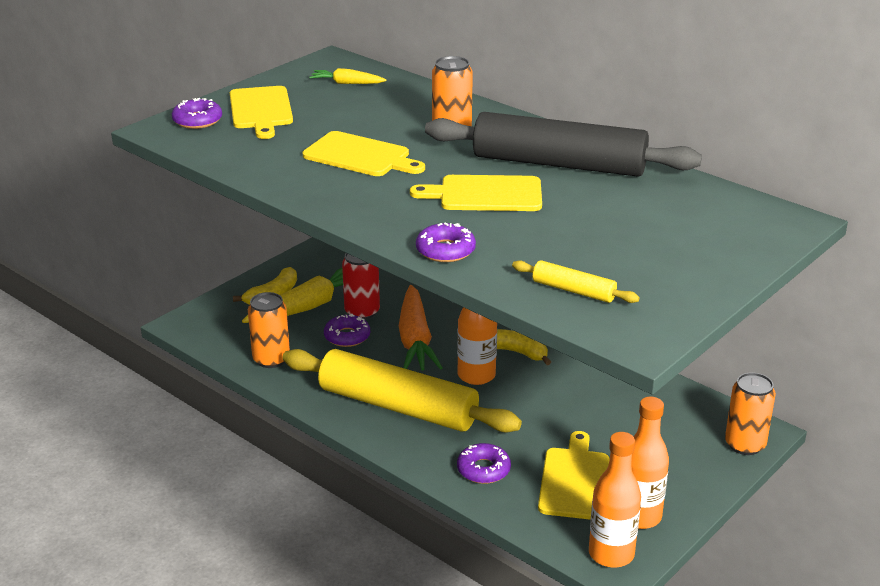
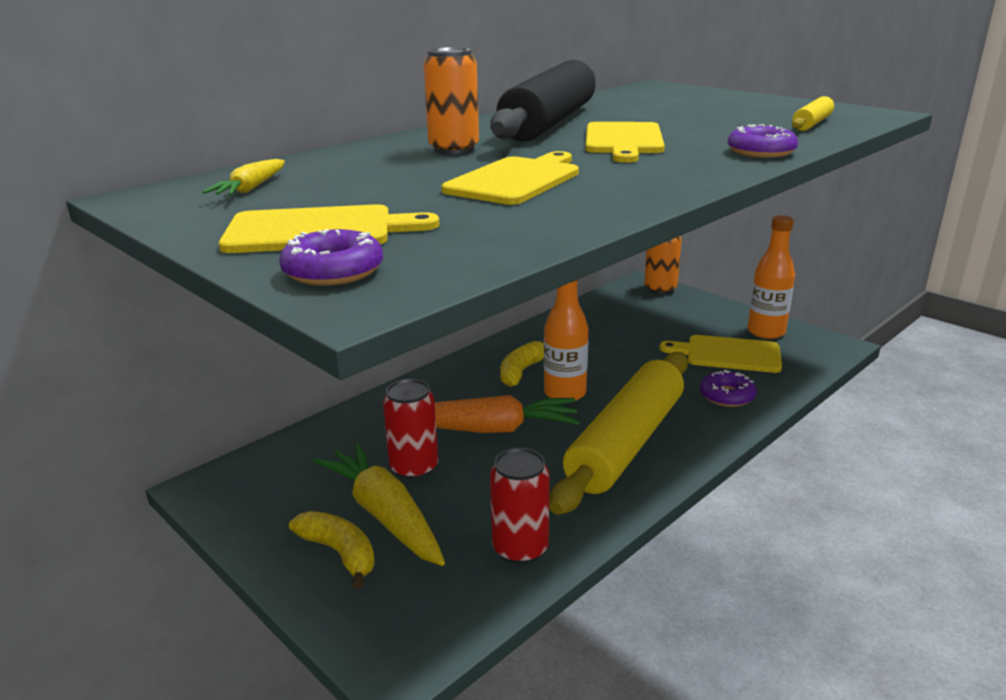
camera: 85 degrees left, 5 degrees down
(271, 359) = (520, 548): orange can -> red can
(347, 336) = (472, 480): purple donut -> none
(611, 554) = (819, 346): orange bottle -> none

